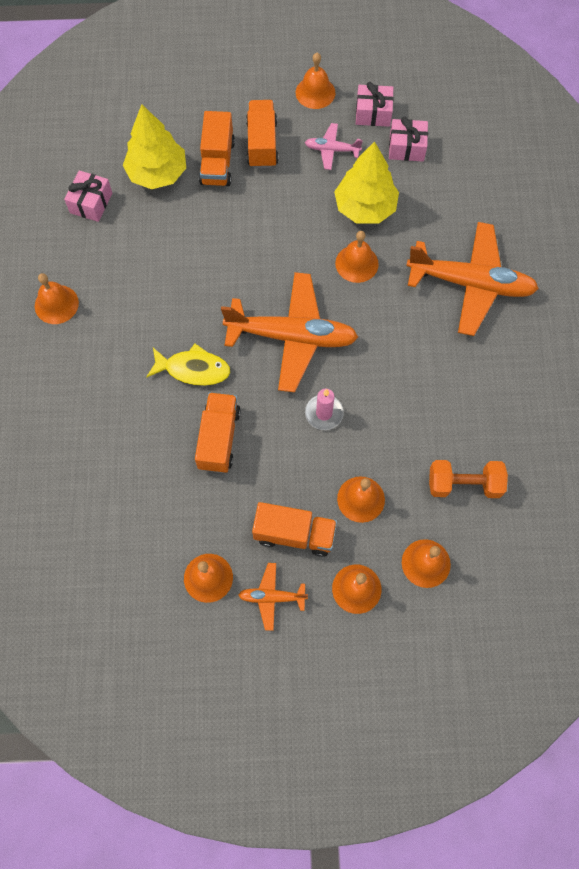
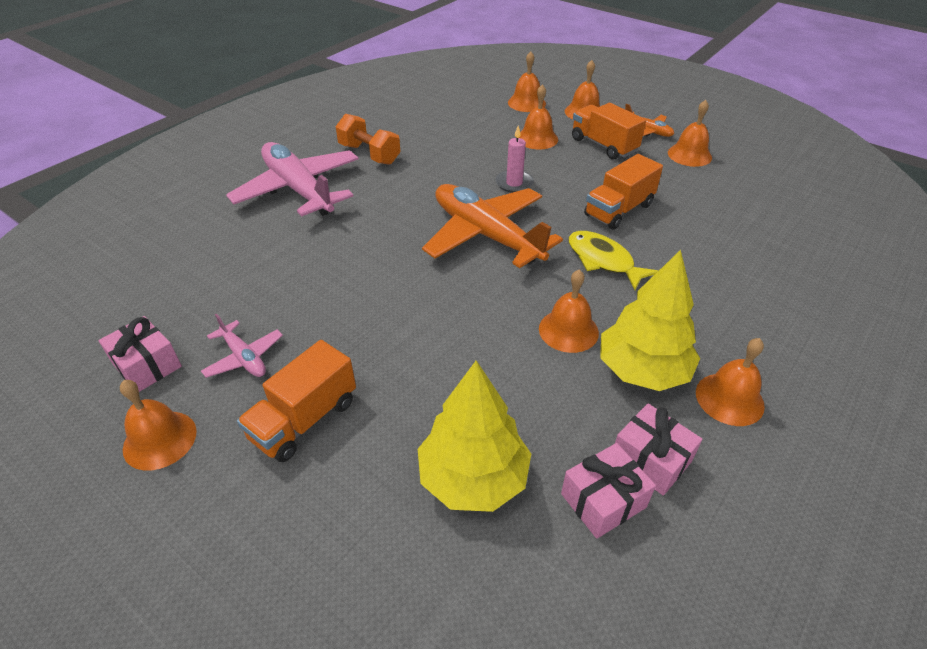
camera: 140 degrees left, 25 degrees down
(217, 162) = (382, 435): orange truck -> none
(356, 263) = (364, 250): orange bell -> orange bell (568, 330)
(365, 207) = (294, 285): yellow tree -> yellow tree (642, 370)
(406, 148) = (177, 309): pink gift -> pink gift (651, 459)
(464, 484) = (459, 116): orange dumbbell -> orange dumbbell (369, 154)
(471, 283) = (298, 189): orange plane -> pink plane

